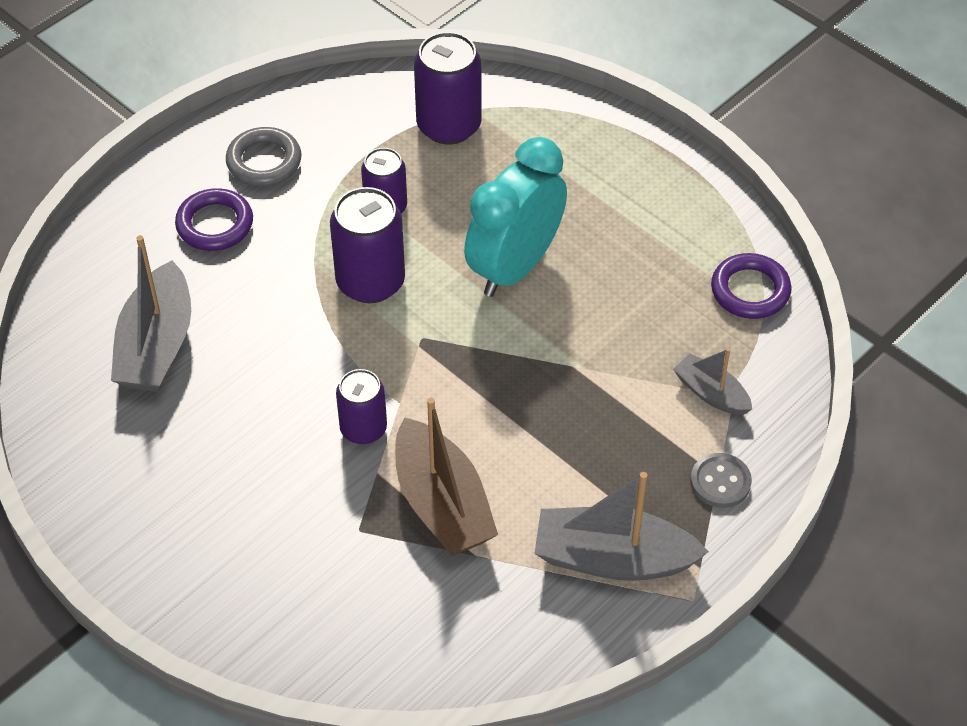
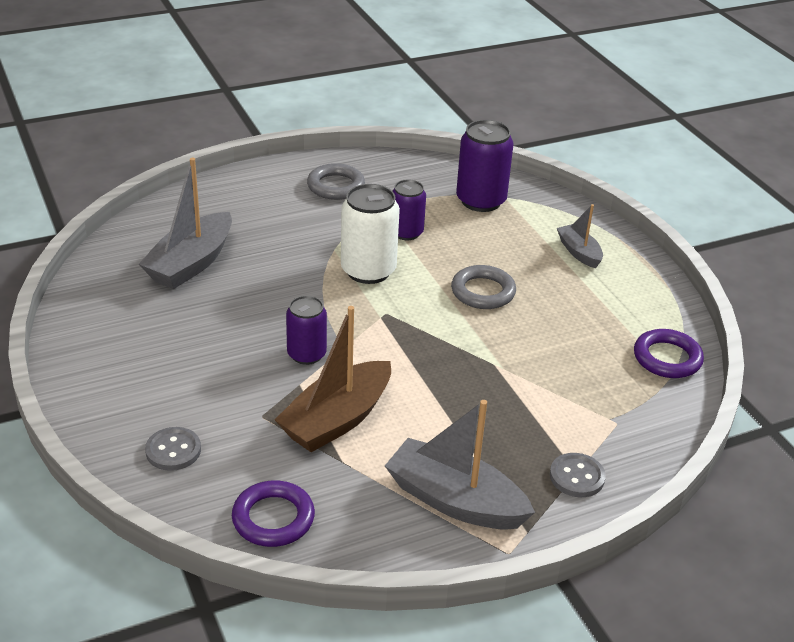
camera: 20 degrees right, 15 degrees down
(215, 224) = (278, 210): purple ring -> purple ring (273, 518)
(289, 611) = (173, 450): none -> grey button
(370, 282) = (368, 270): purple can -> white can
(442, 504) = (337, 420): brown boat -> brown boat turned 45 degrees clockwise
(515, 267) = (483, 292): turquoise clock -> grey ring
(711, 393) = (600, 415): grey boat -> grey boat (579, 252)

